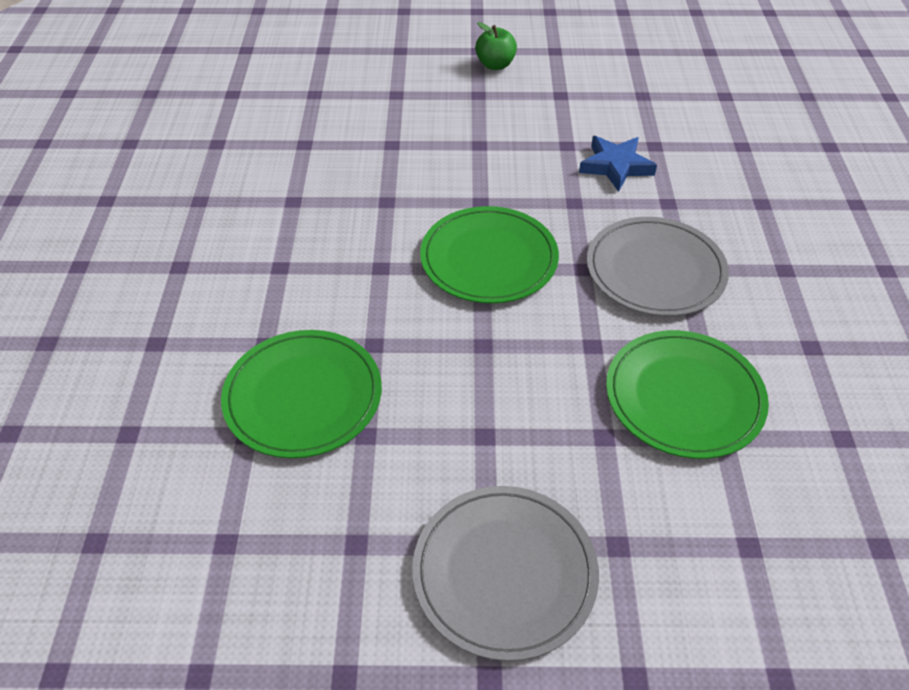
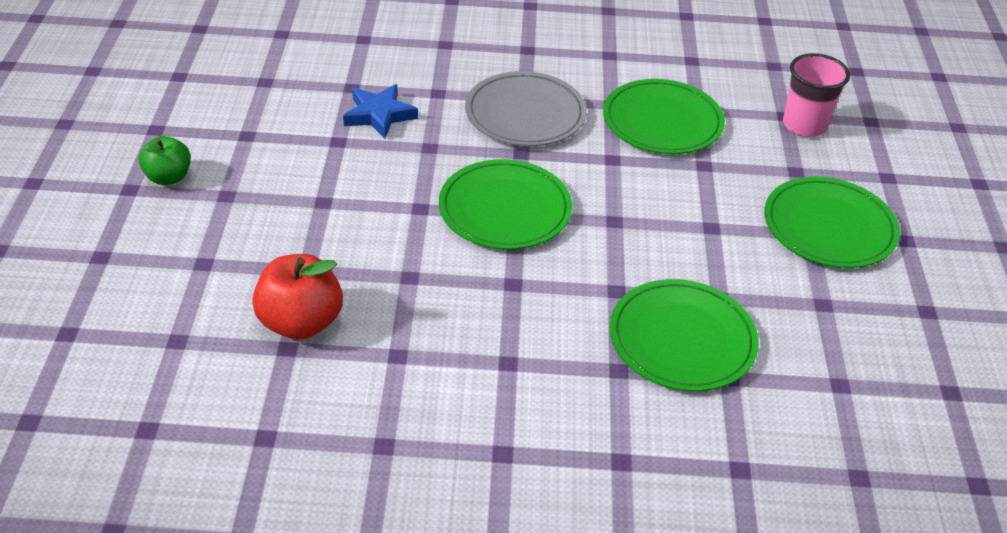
camera: 90 degrees left, 5 degrees down
(331, 147) = (300, 322): none -> red apple
(504, 572) = (829, 226): grey plate -> green plate
(733, 571) = (804, 125): none -> pink cup

